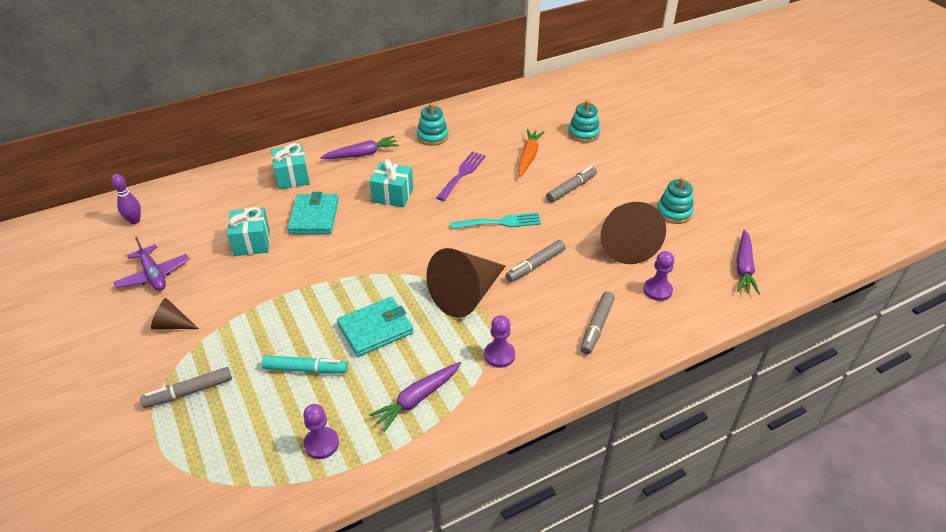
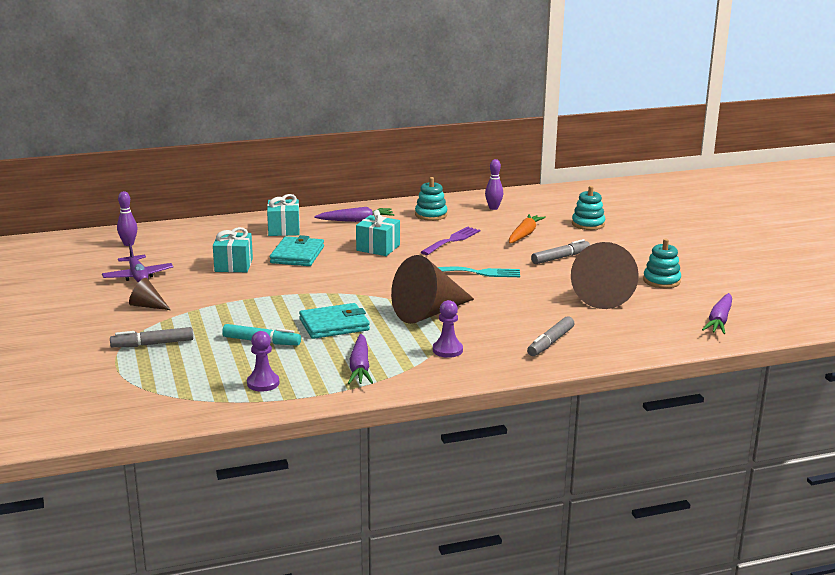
camera: 10 degrees right, 20 degrees down
(417, 399) = (360, 367): purple carrot -> purple carrot turned 60 degrees counterclockwise
(489, 119) = (493, 208): none -> purple bowling pin
(535, 265) = (504, 301): grey marker -> none
(657, 290) = (622, 326): purple pawn -> none

